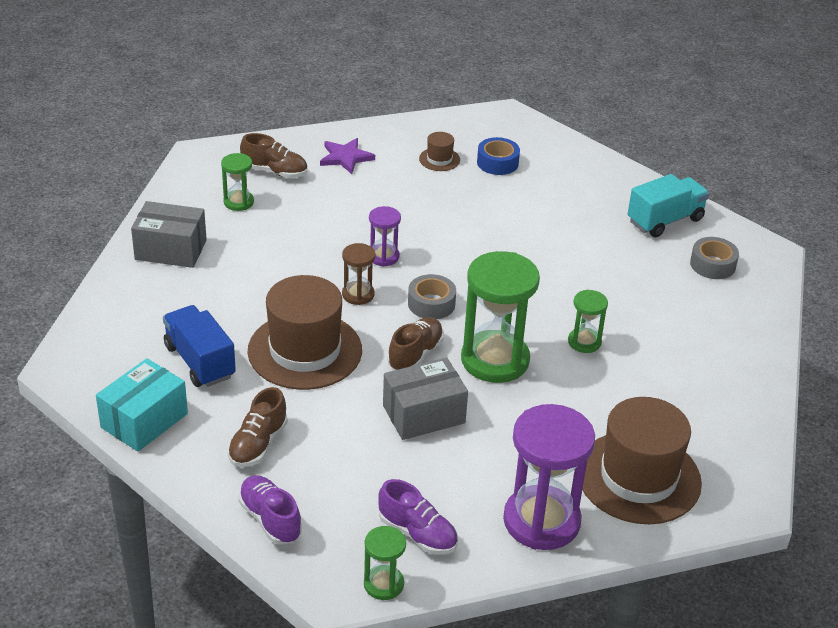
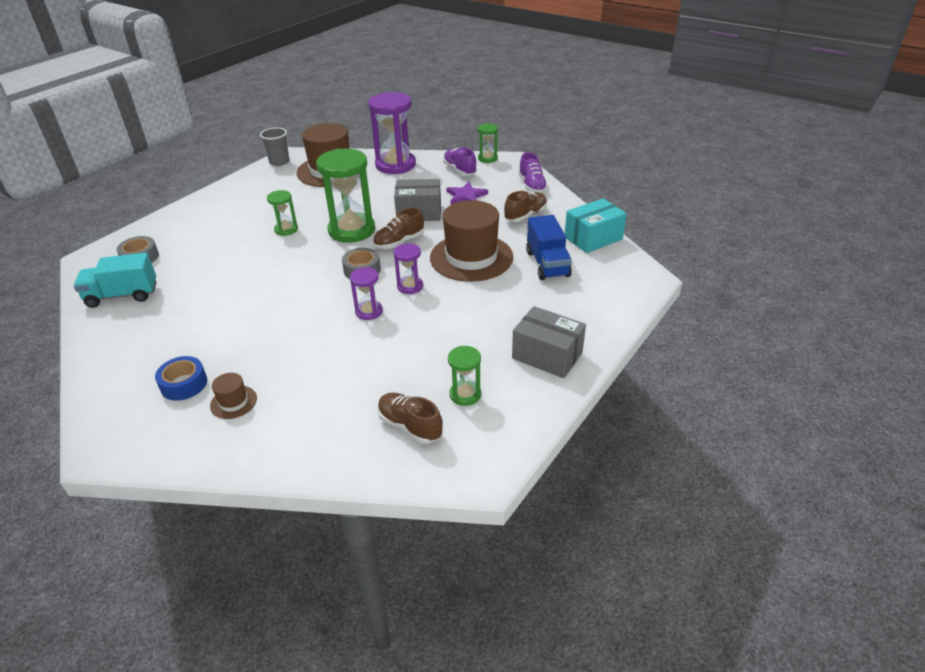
camera: 155 degrees left, 0 degrees up
(345, 157) = (324, 428): purple star -> purple star (466, 196)
(358, 294) = (410, 286): brown hourglass -> purple hourglass
(748, 479) = (279, 162): none -> grey cup

